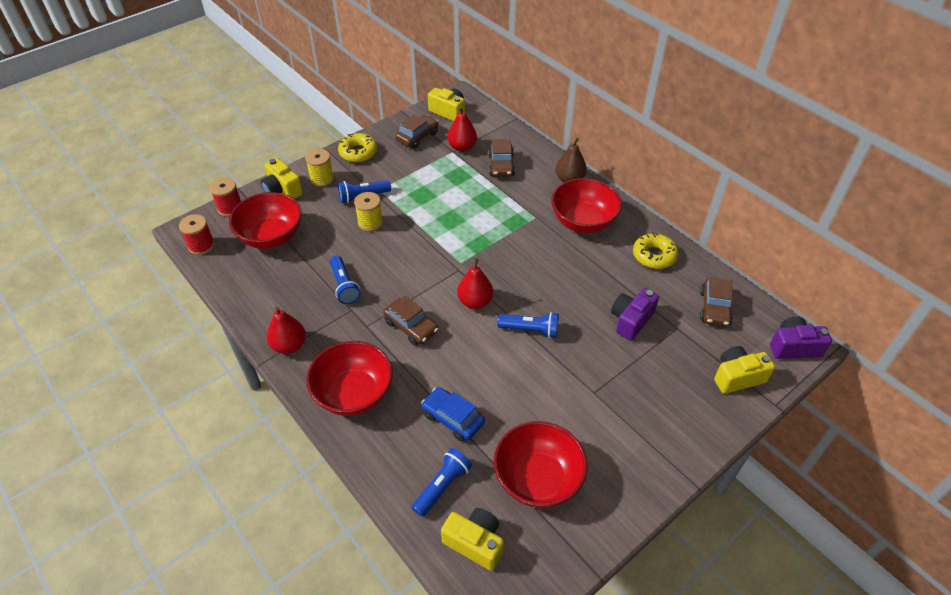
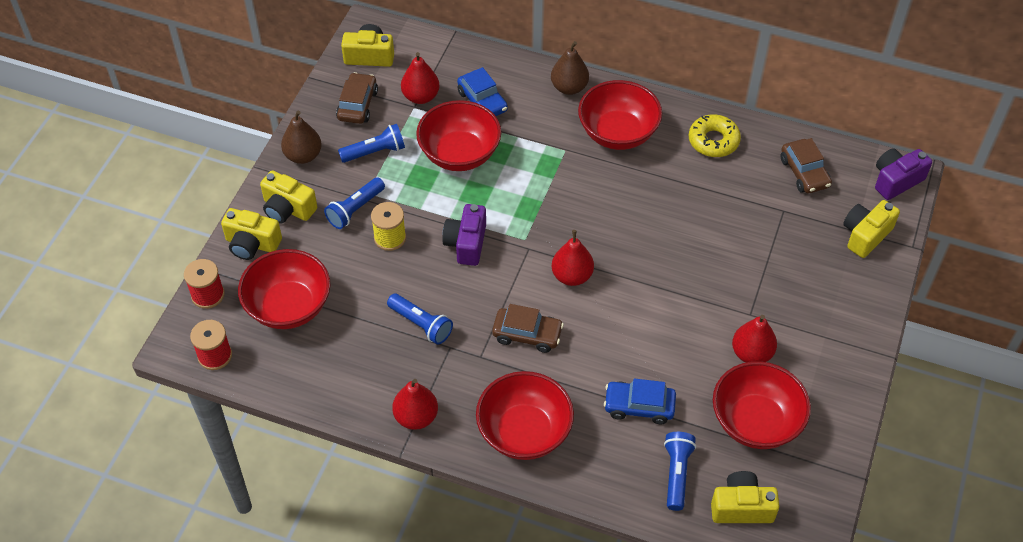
camera: 30 degrees left, 5 degrees up
(322, 179) = (288, 209): yellow spool -> yellow camera
(358, 152) = (303, 156): yellow donut -> brown pear
(459, 191) = (459, 154): none -> red bowl
(501, 165) = (482, 101): brown car -> blue car
(530, 330) = (648, 279): blue flashlight -> blue flashlight (375, 152)
(573, 423) = (751, 353): none -> red pear
(631, 320) = (736, 223): purple camera -> purple camera (466, 243)

